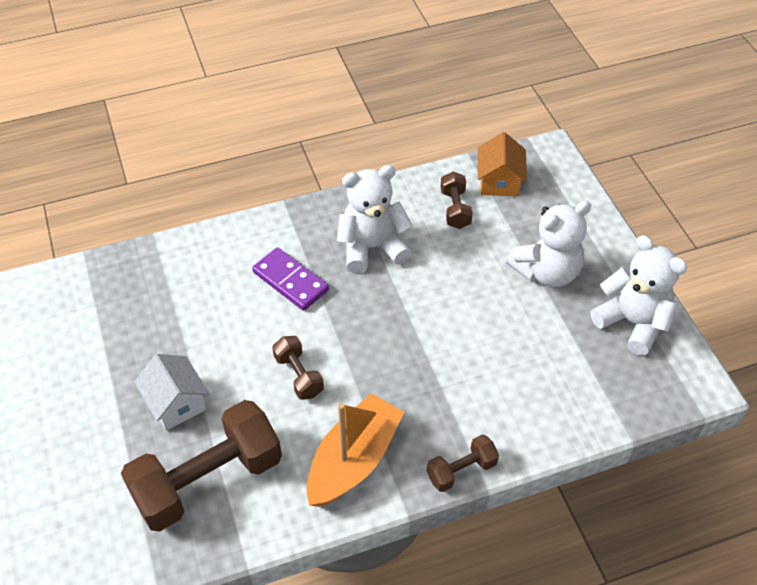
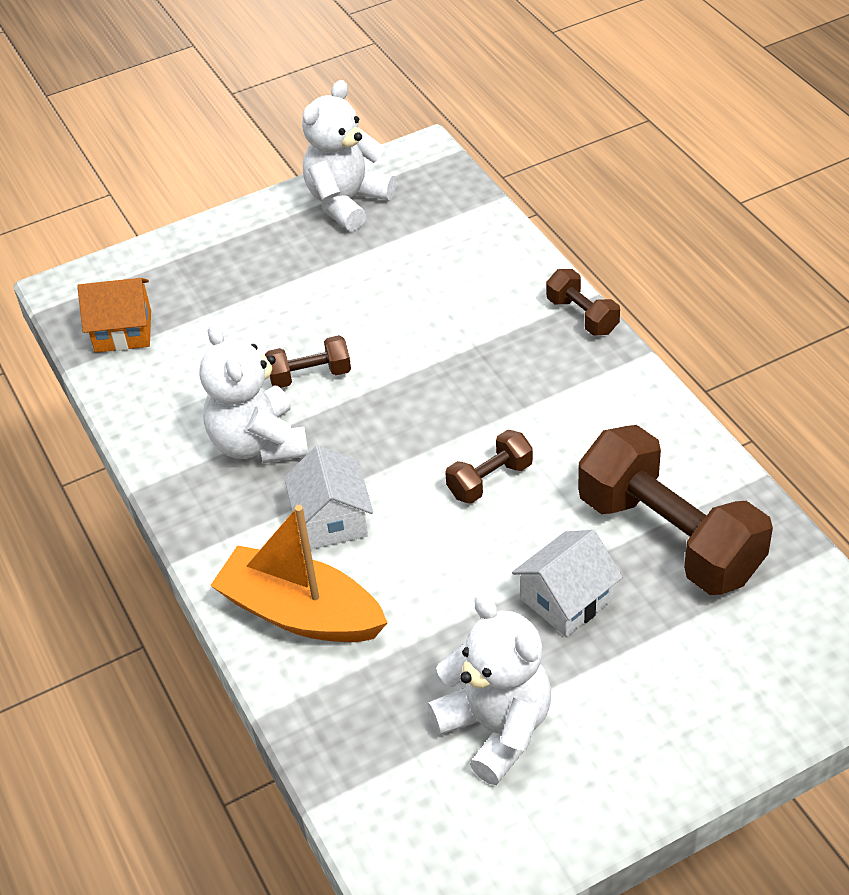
camera: 95 degrees left, 5 degrees down
(290, 281) = (332, 520): purple domino -> white house
(354, 460) = (597, 406): orange boat -> orange boat (301, 613)
(455, 209) = (178, 368): brown dumbbell -> brown dumbbell (310, 375)
(547, 272) = (280, 274): white teddy bear -> white teddy bear (496, 728)

